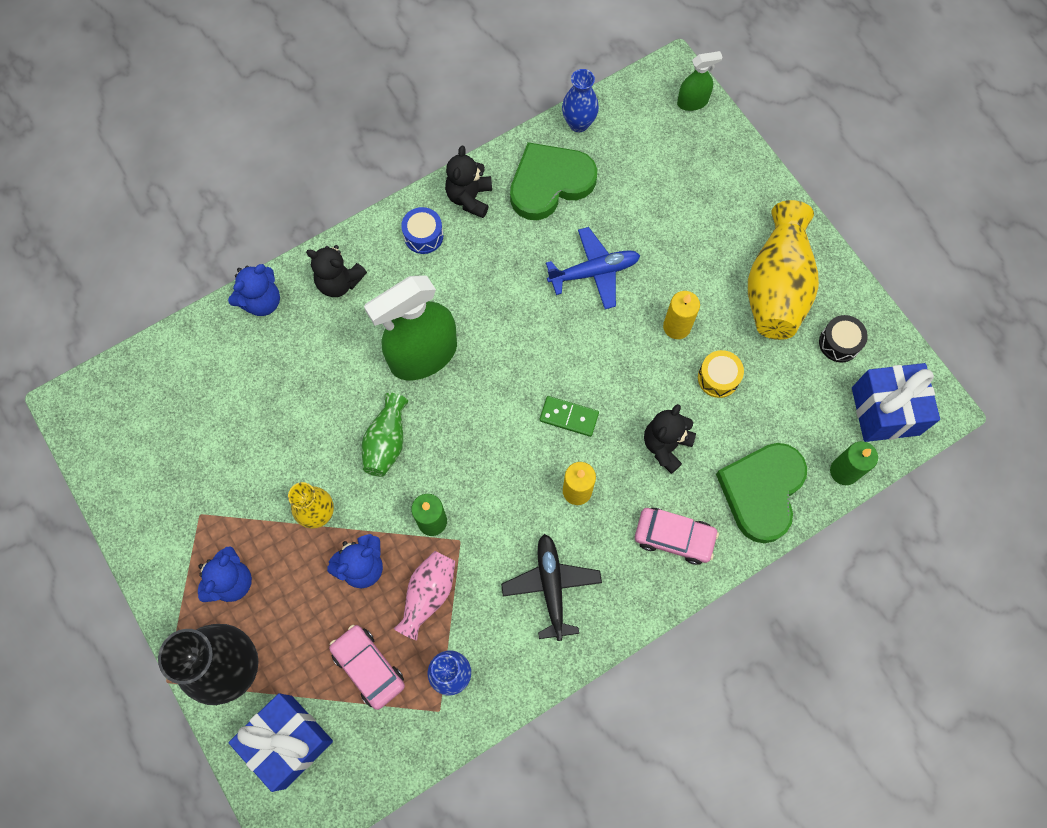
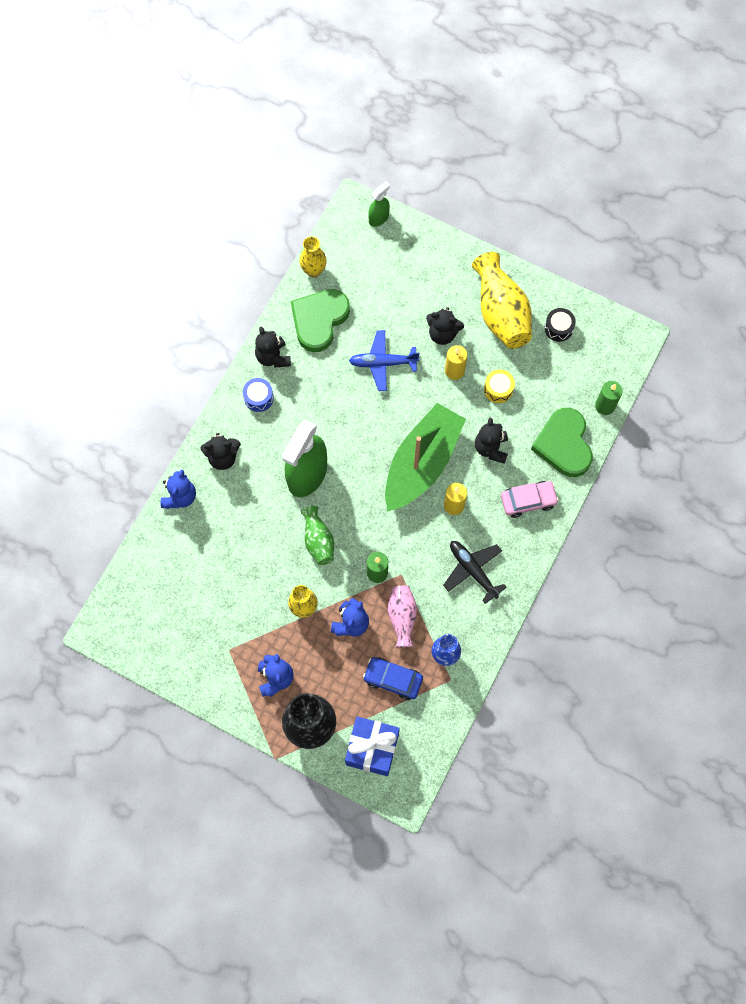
camera: 30 degrees left, 0 degrees up
(368, 667) = (393, 679): pink car -> blue car
(569, 417) = (422, 463): green domino -> green boat
(578, 123) = (313, 270): blue vase -> yellow vase
(594, 272) = (382, 363): blue plane -> blue plane turned 135 degrees counterclockwise
(689, 275) = (442, 334): none -> black teddy bear
(885, 411) = (608, 356): blue gift -> none

